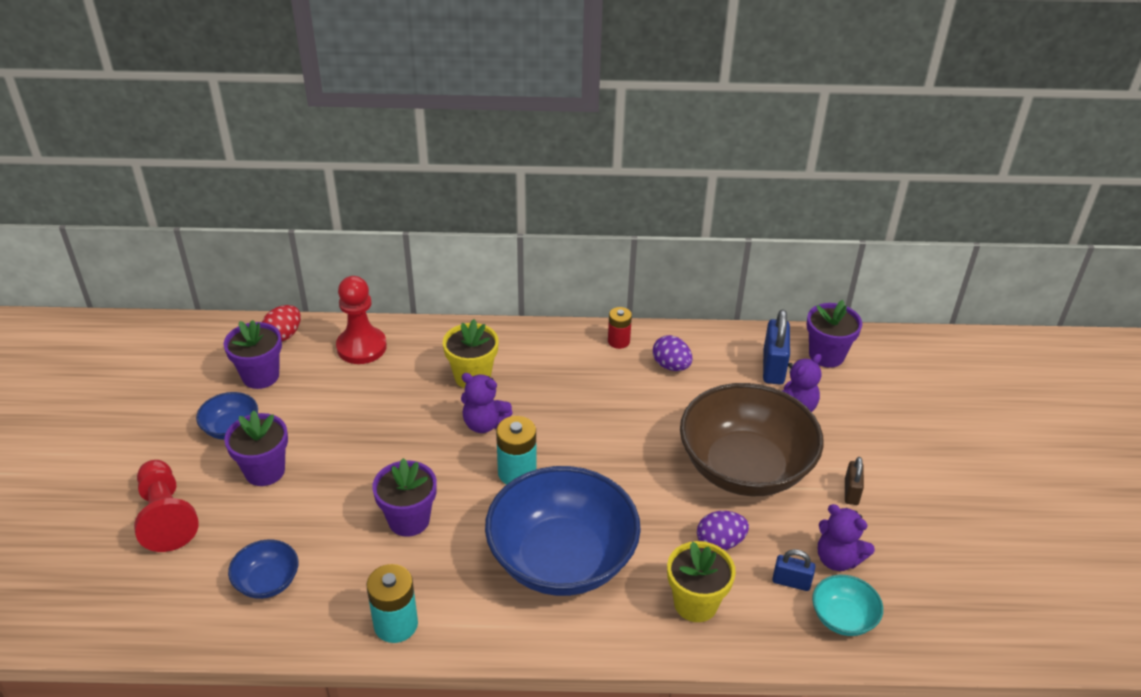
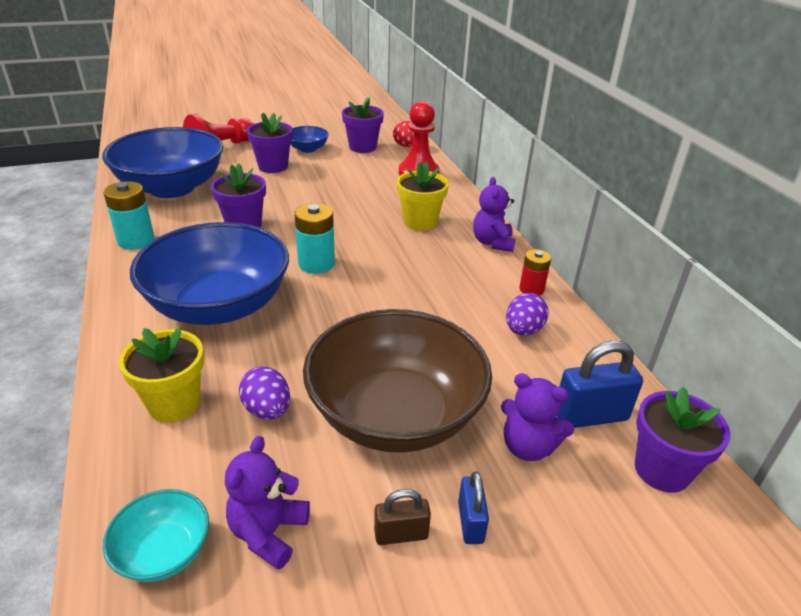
camera: 70 degrees right, 5 degrees down
(267, 582) = (171, 187): blue bowl -> blue bowl, size x2.27
(484, 424) = (367, 237): purple teddy bear -> purple teddy bear (492, 243)
(791, 582) = (218, 485): blue padlock -> blue padlock (470, 522)

